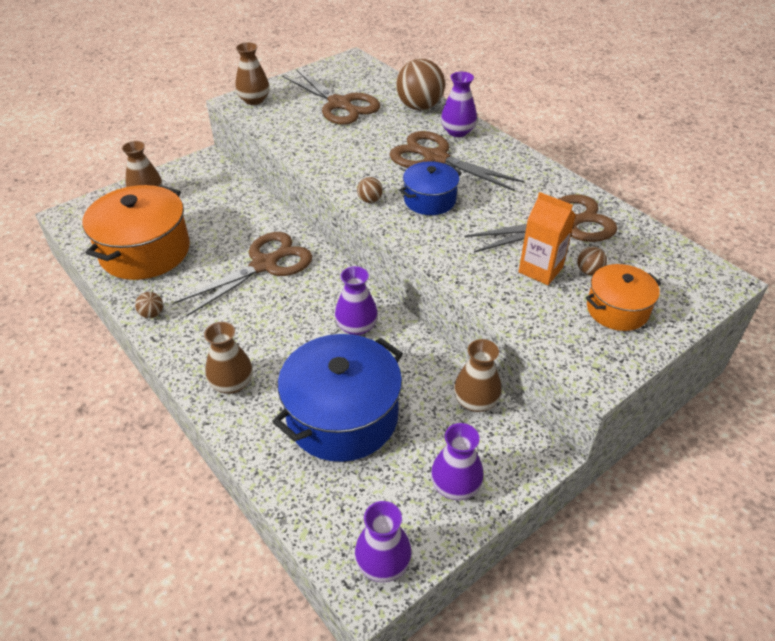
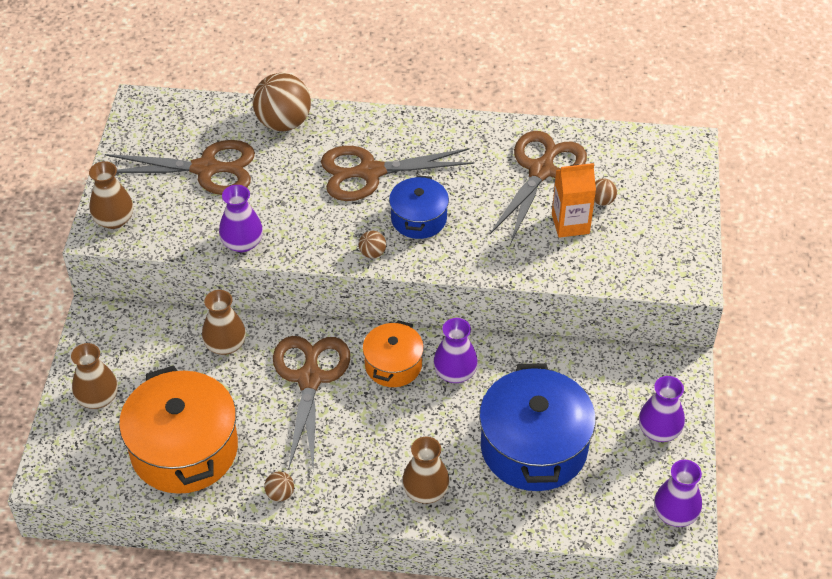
camera: 45 degrees left, 5 degrees up
(457, 131) = (352, 130): purple vase -> purple vase (242, 243)
(475, 401) = (604, 362): brown vase -> brown vase (225, 345)
(617, 309) = (652, 220): orange pot -> orange pot (393, 365)

